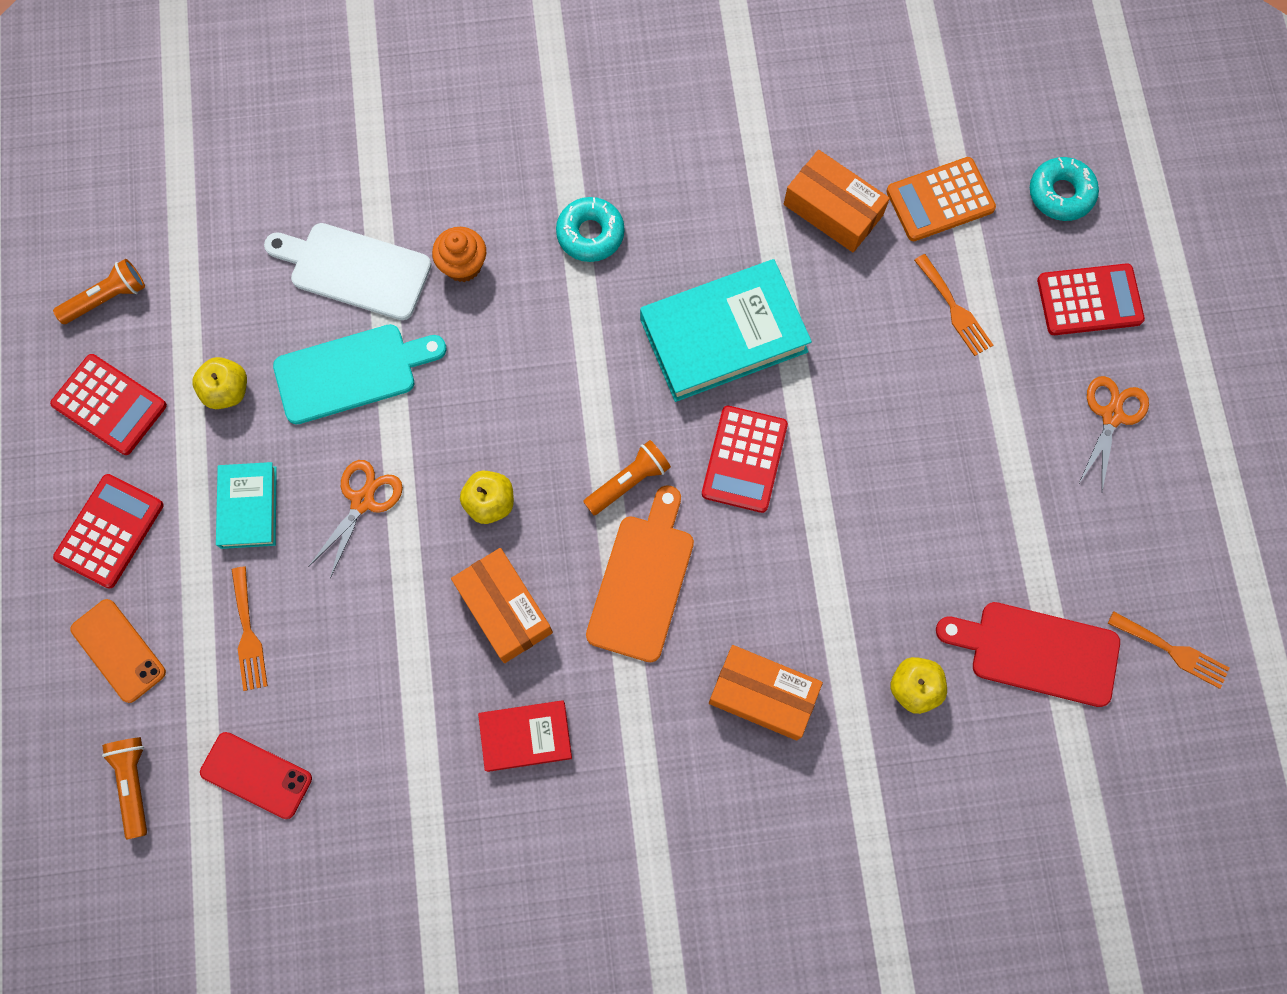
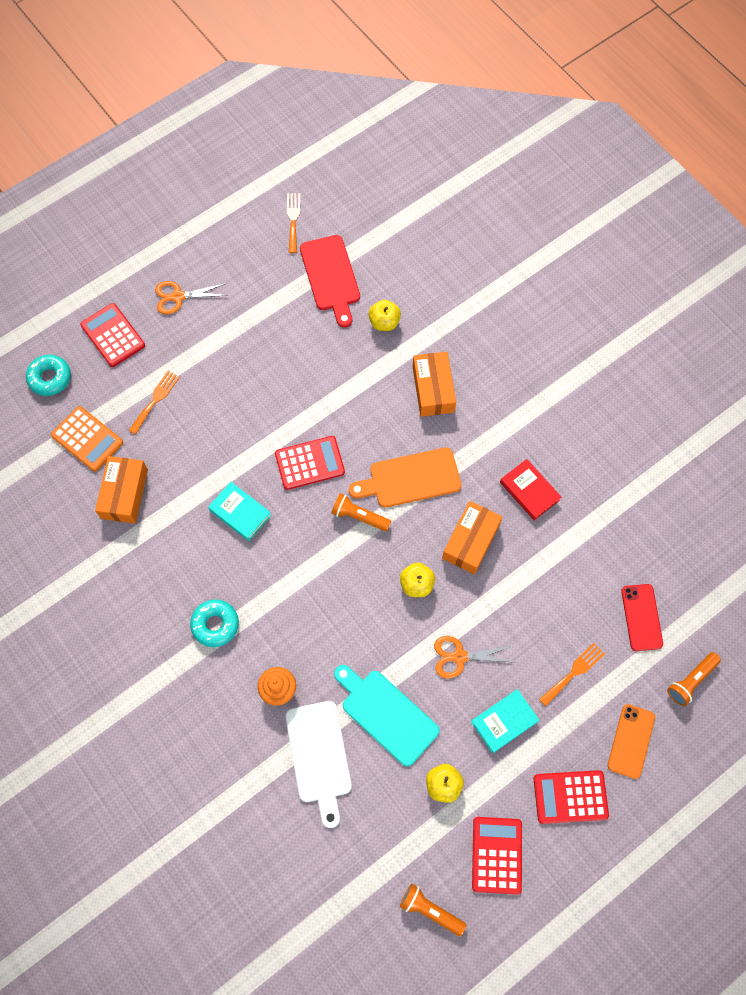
camera: 120 degrees left, 5 degrees down
(723, 335) = (240, 513): turquoise book -> turquoise book, size x0.55

